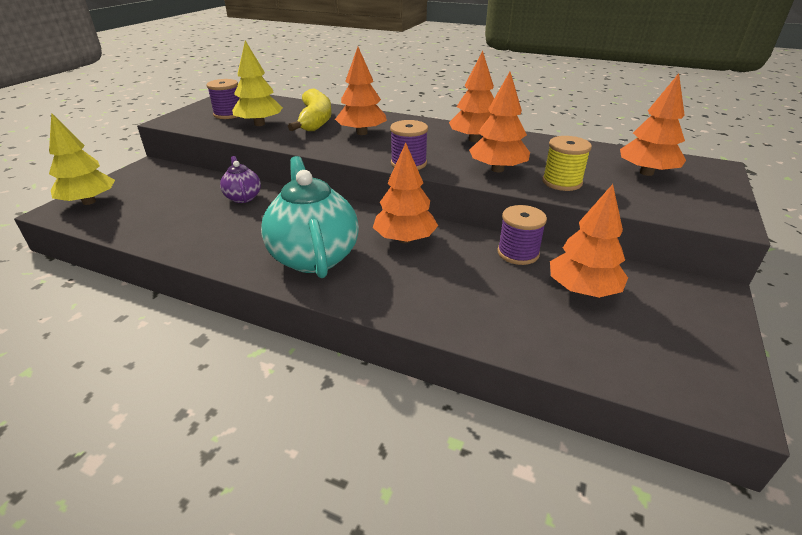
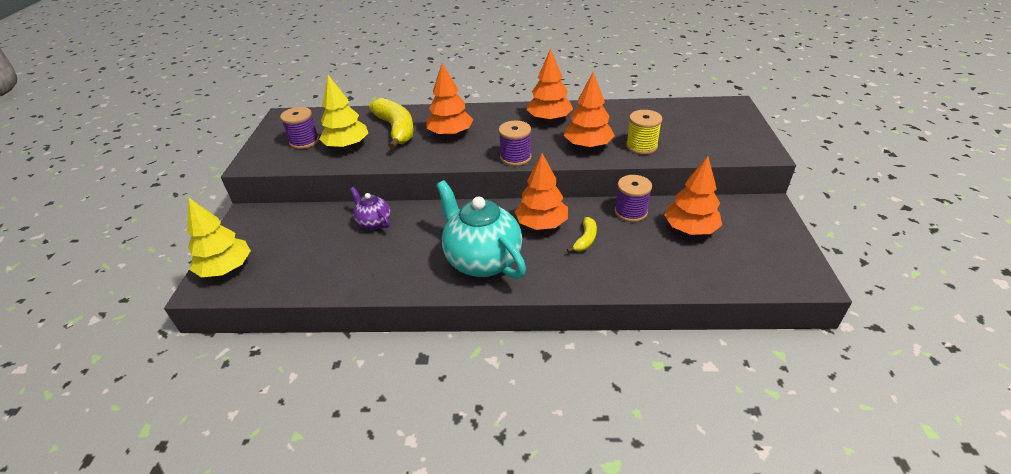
camera: 20 degrees left, 5 degrees up
(442, 266) = (585, 239): none -> yellow banana
(646, 173) = (693, 122): orange tree -> none

